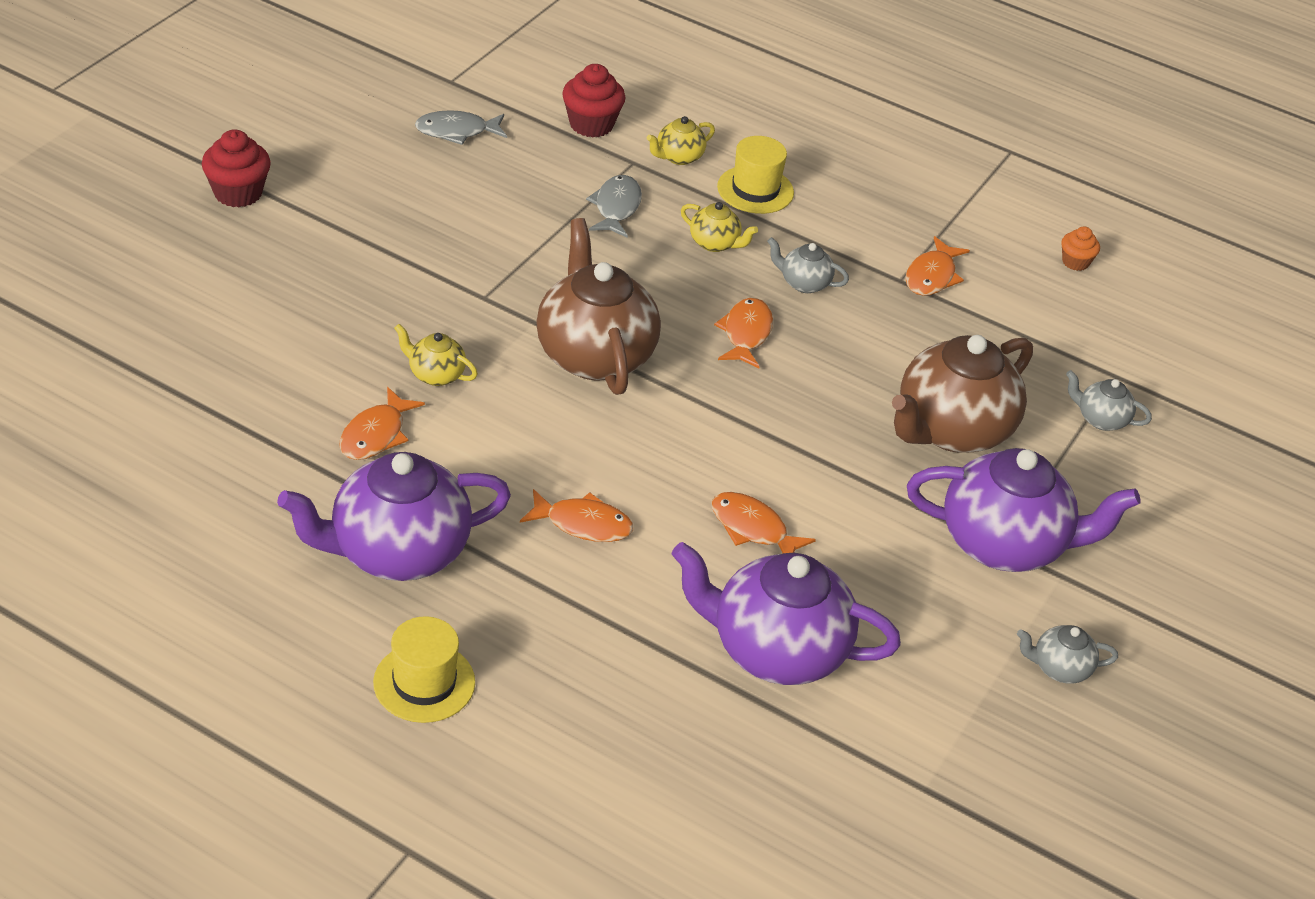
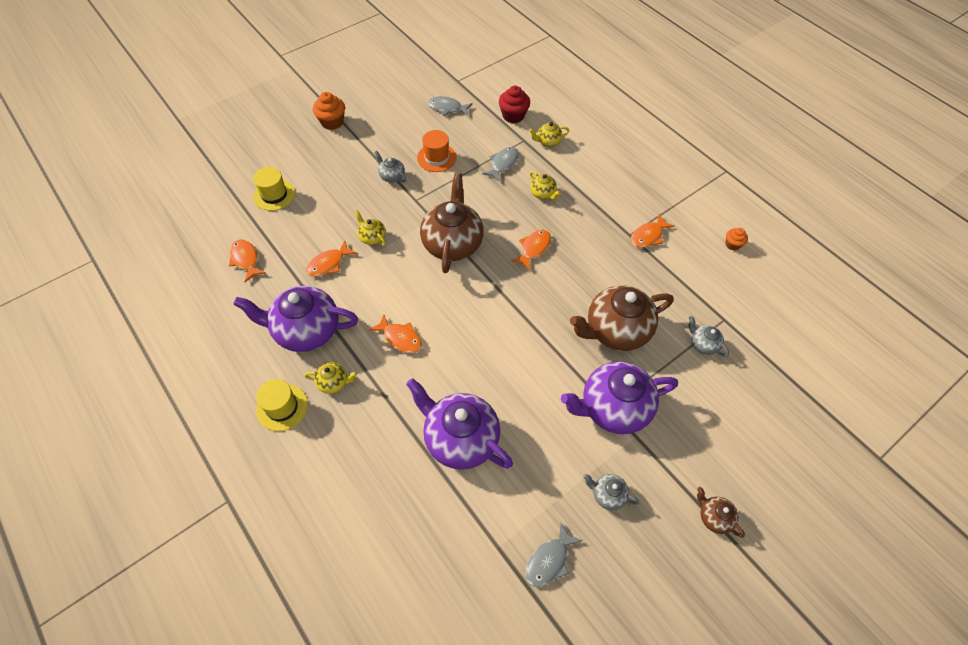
camera: 25 degrees right, 15 degrees up
(238, 193) = (332, 122): red cupcake -> orange cupcake
(484, 219) = (436, 157): none -> orange hat
(499, 621) = (334, 382): none -> yellow teapot
(752, 529) = (483, 363): orange fish -> orange fish (246, 260)
(755, 190) = (578, 167): yellow hat -> yellow hat (274, 195)
(803, 283) = (577, 226): grey teapot -> grey teapot (392, 176)
(1005, 544) = (613, 408): purple teapot -> purple teapot turned 135 degrees clockwise
(1015, 783) = (549, 560): none -> grey fish
(1235, 656) = (713, 517): none -> brown teapot

